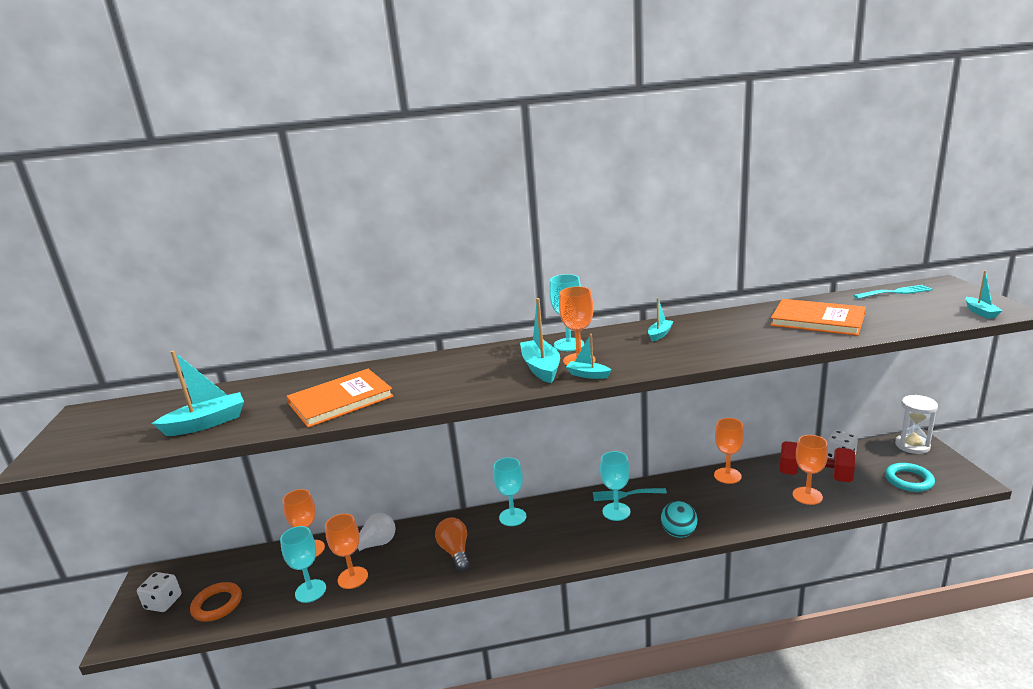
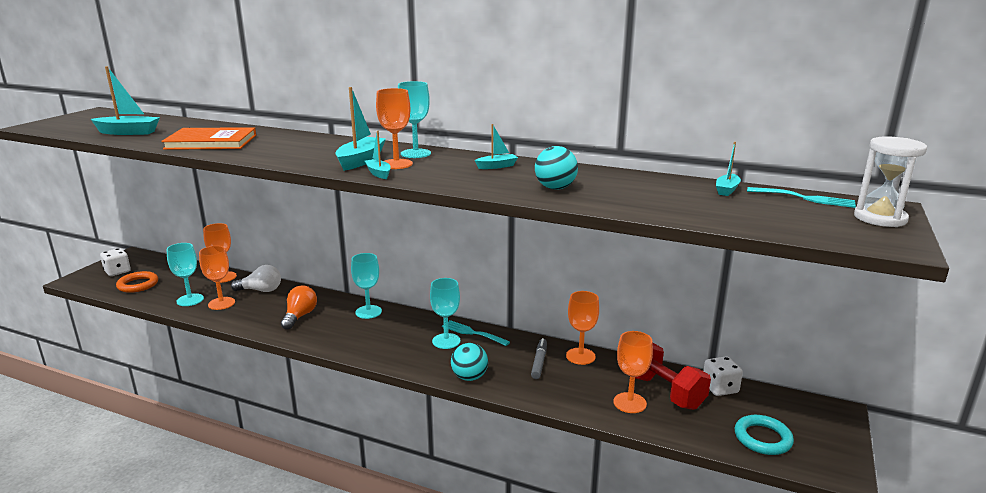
camera: 30 degrees right, 0 degrees up
(708, 495) = (539, 362): none -> grey marker
(744, 339) = (555, 188): none -> turquoise ball
(817, 320) = (658, 195): orange book -> none
(912, 445) = (822, 413): white hourglass -> white hourglass (880, 218)
(980, 312) = (856, 238): turquoise boat -> turquoise boat (726, 190)

